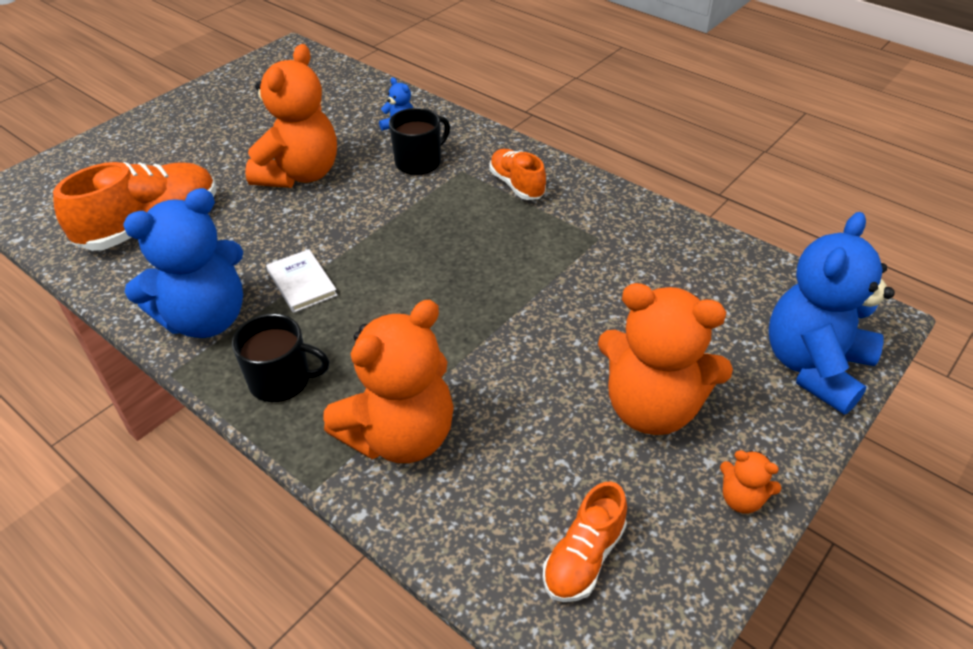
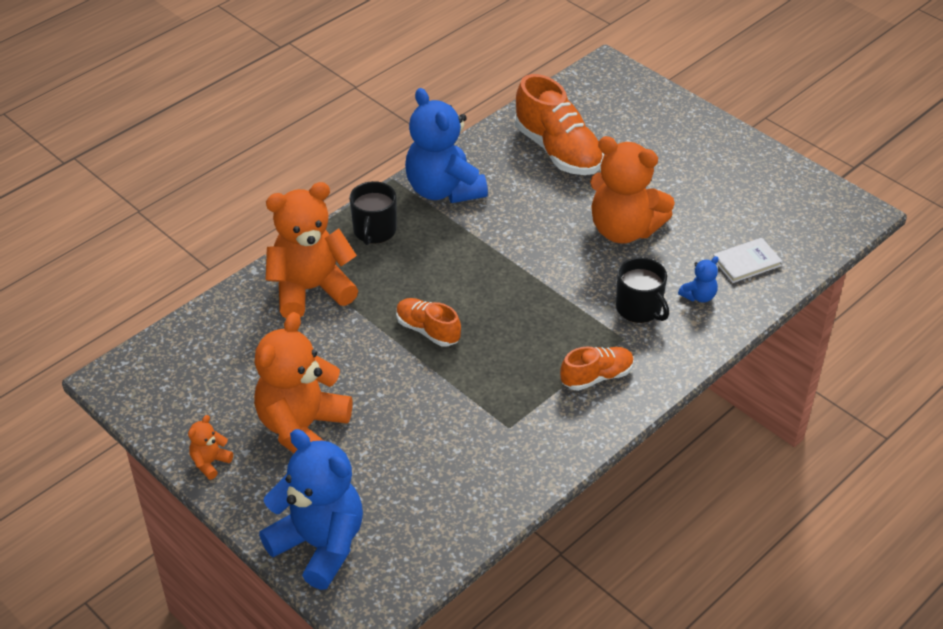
camera: 95 degrees right, 0 degrees up
(302, 283) = (475, 237): white book -> white book (746, 262)
(400, 436) = (311, 289): orange teddy bear -> orange teddy bear turned 105 degrees clockwise
(583, 557) = (192, 372): orange shoe -> orange shoe (428, 330)

